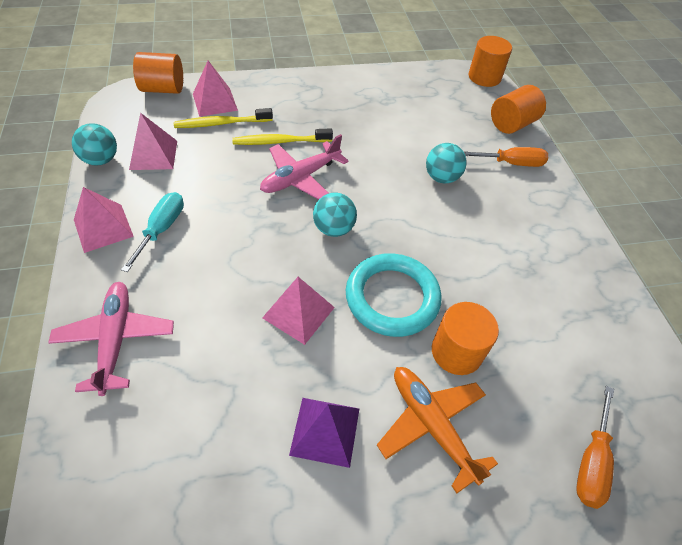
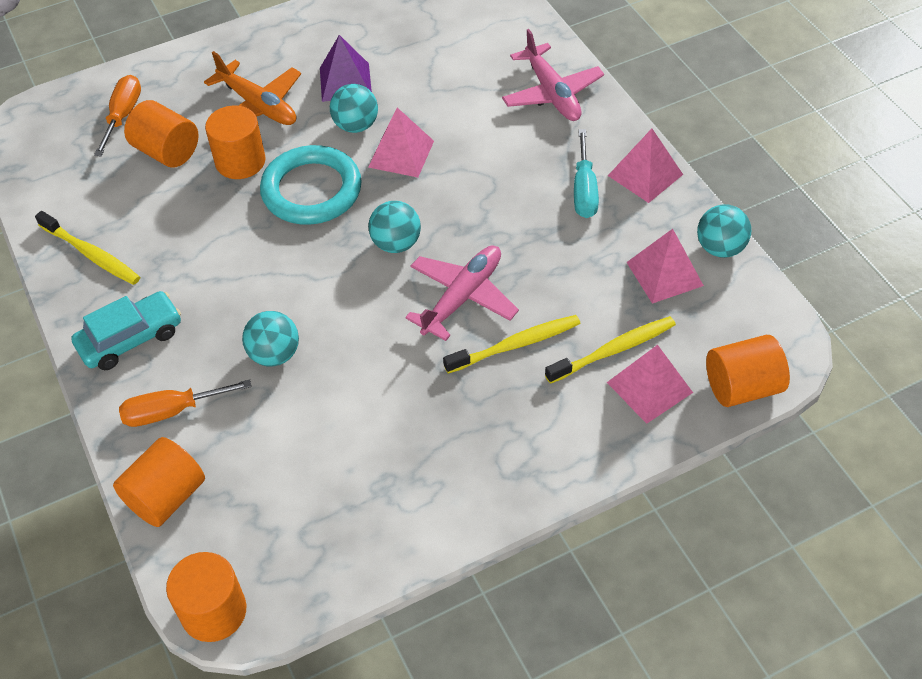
camera: 170 degrees right, 0 degrees up
(331, 361) = (356, 125): none -> turquoise ball
(533, 388) = (167, 151): none -> orange cylinder
(545, 214) = (130, 338): none -> turquoise car
(590, 291) = (91, 254): none -> yellow toothbrush

